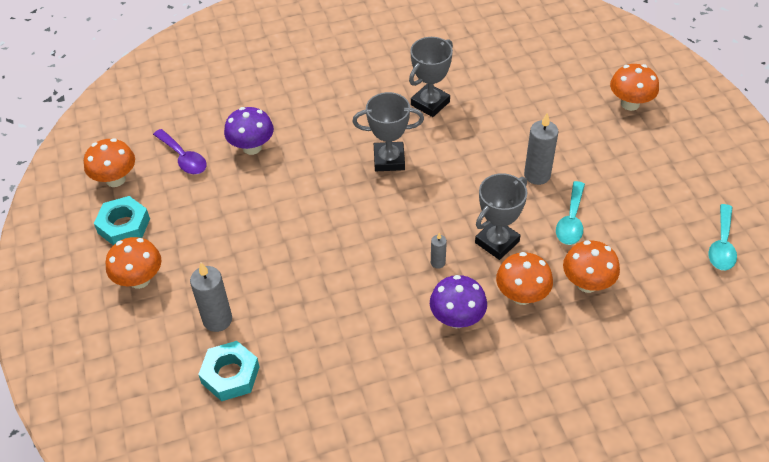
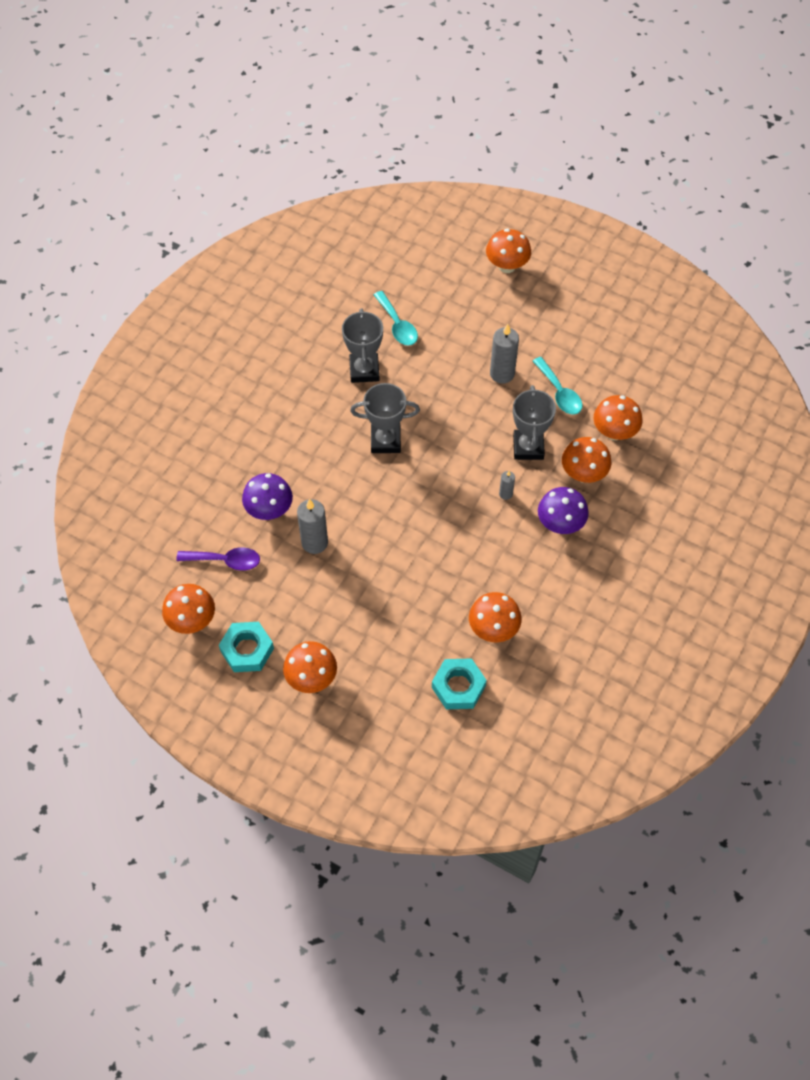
camera: 45 degrees left, 10 degrees up
(217, 320) = (404, 658): grey candle -> grey candle (314, 542)
(308, 354) = (493, 629): none -> orange mushroom
(389, 160) = (385, 441): grey trophy -> grey trophy turned 45 degrees clockwise
(722, 245) = (668, 338): turquoise spoon -> turquoise spoon (397, 325)

